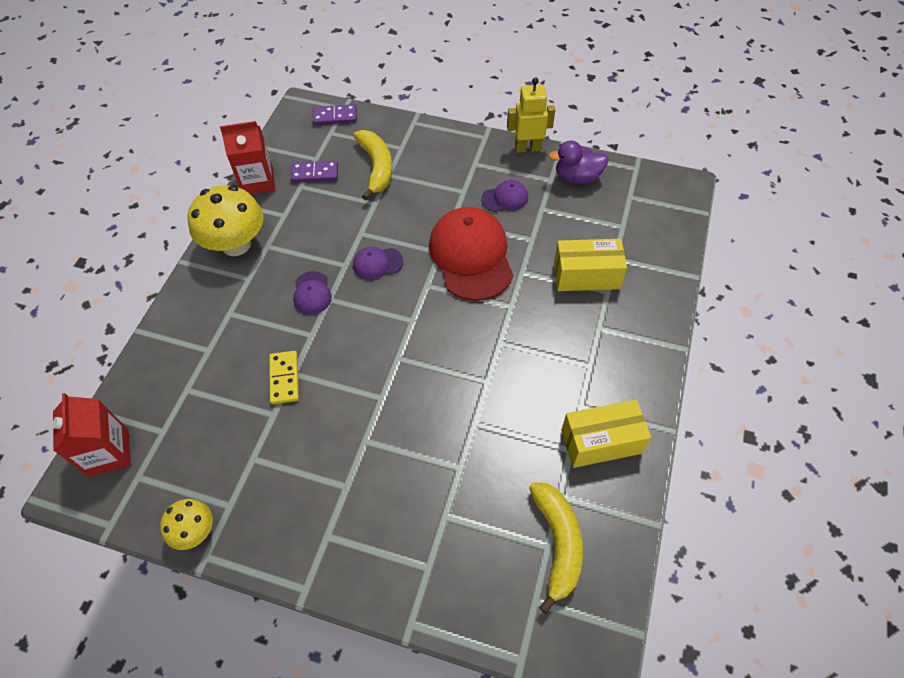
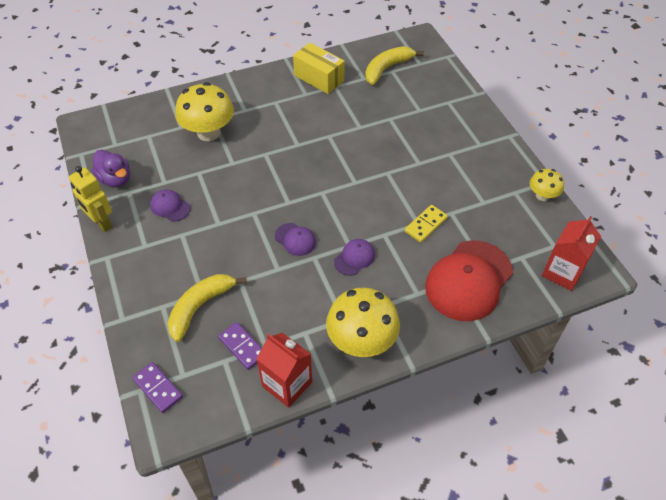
camera: 130 degrees left, 5 degrees down
(471, 256) = (242, 194): red cap -> red cap (469, 280)
(586, 275) = (208, 133): yellow box -> yellow mushroom

